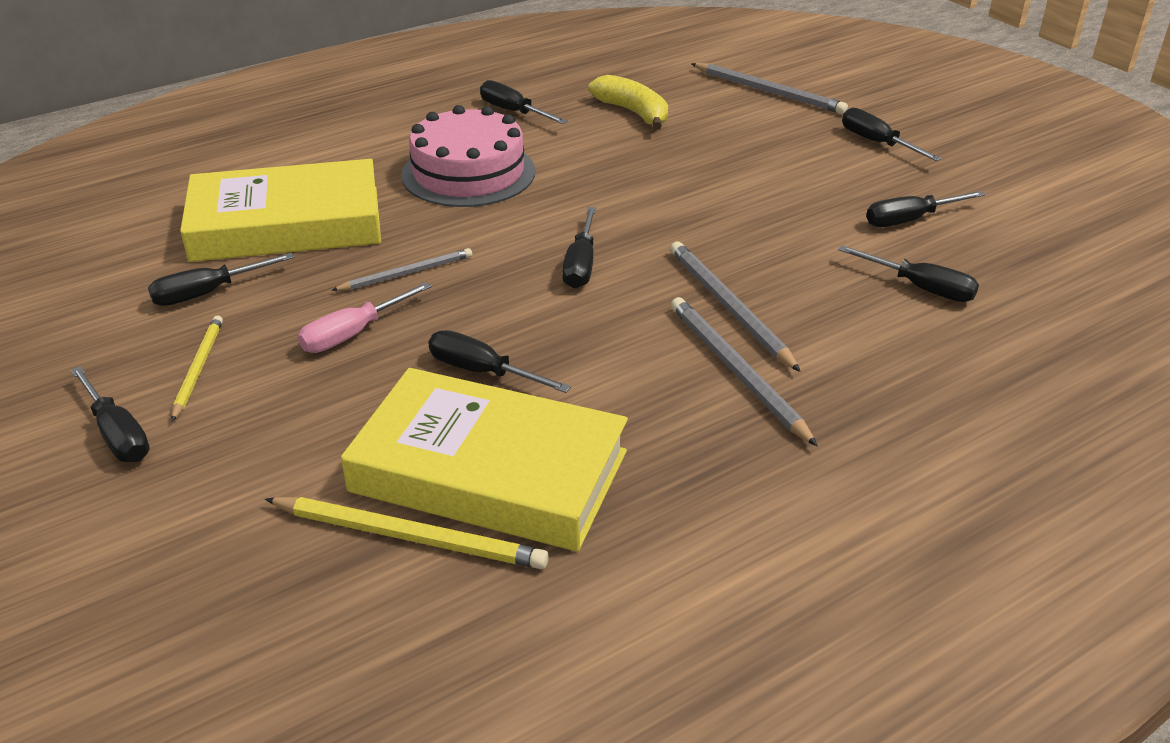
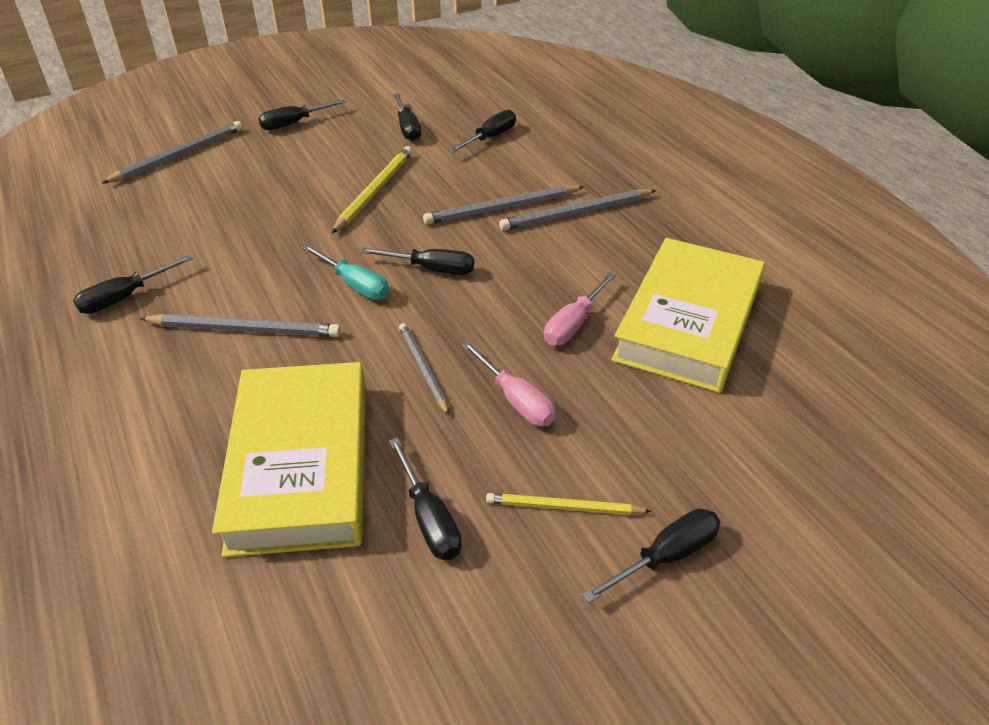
camera: 85 degrees left, 5 degrees up
(410, 537) = (760, 359): yellow pencil -> yellow pencil (375, 191)
(468, 173) = (245, 329): pink cake -> grey pencil
(482, 371) = (573, 324): black screwdriver -> pink screwdriver
(545, 221) = (355, 285): none -> turquoise screwdriver
(633, 112) = (174, 225): yellow banana -> none

